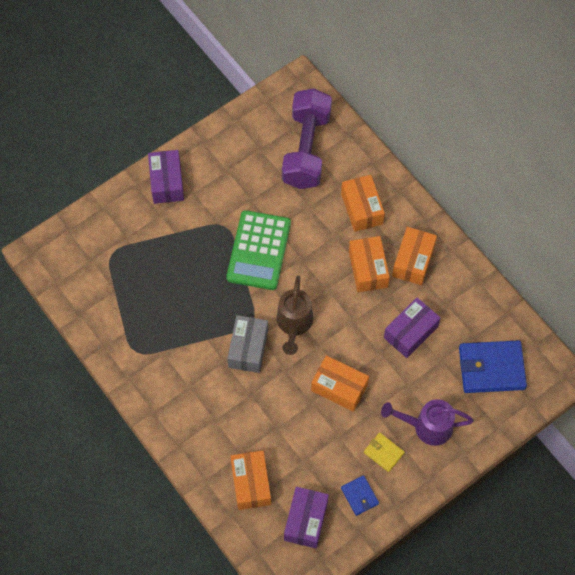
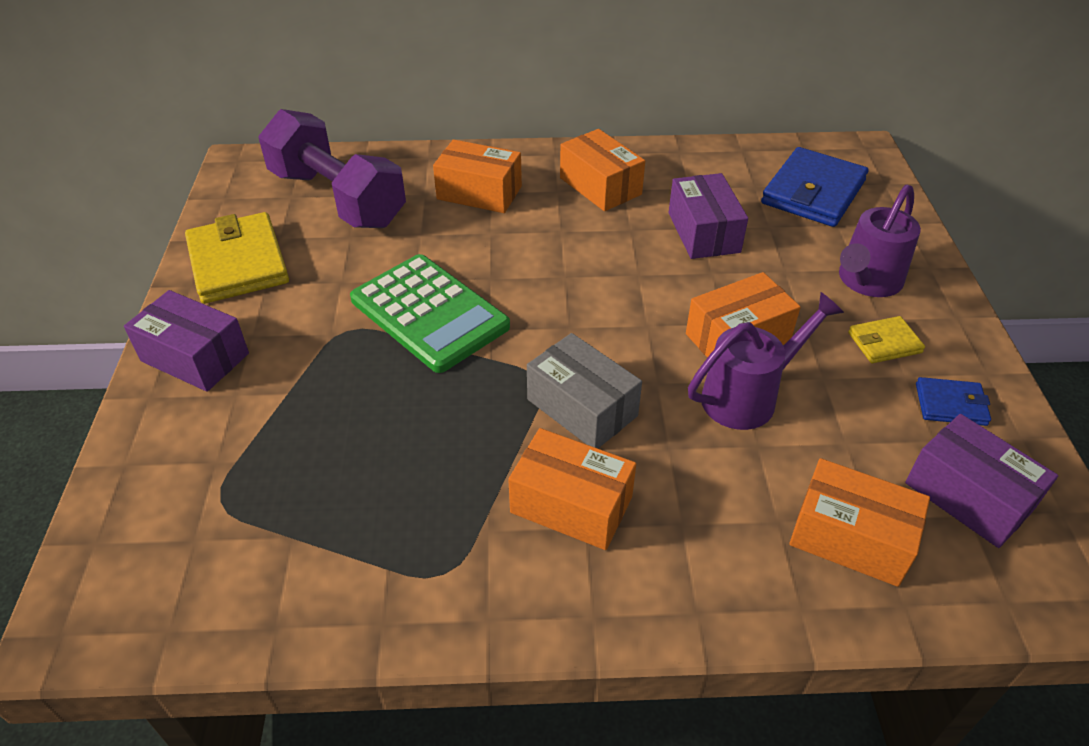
camera: 55 degrees left, 20 degrees down
(230, 147) = (238, 263): none -> yellow wallet
(294, 324) = (588, 335): brown watering can -> none
(303, 410) = (748, 396): none -> purple watering can
(368, 269) = (572, 226): orange box -> orange box (571, 504)

